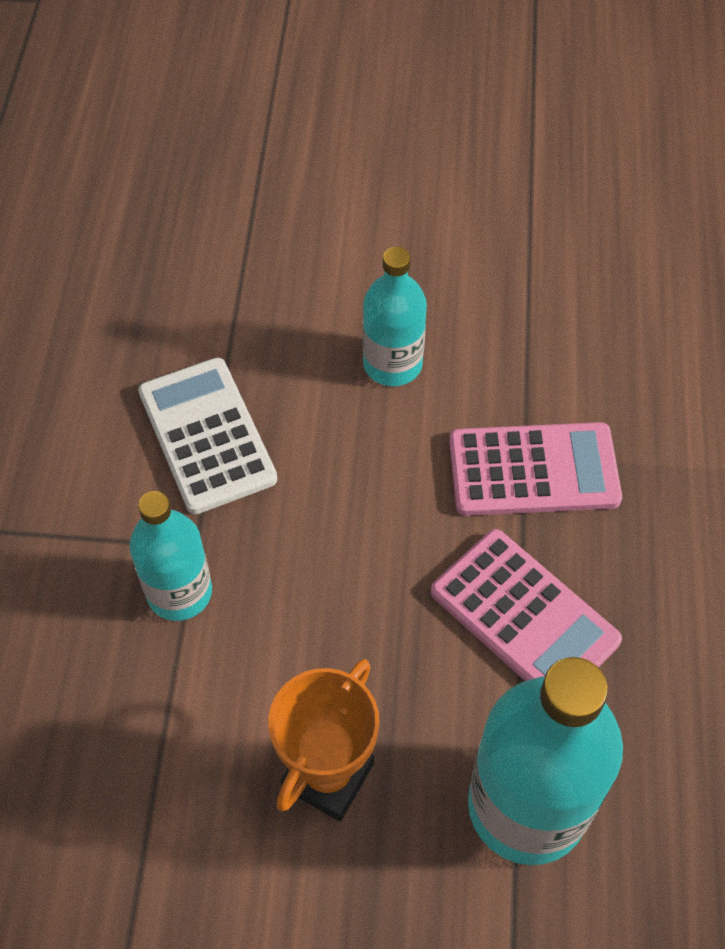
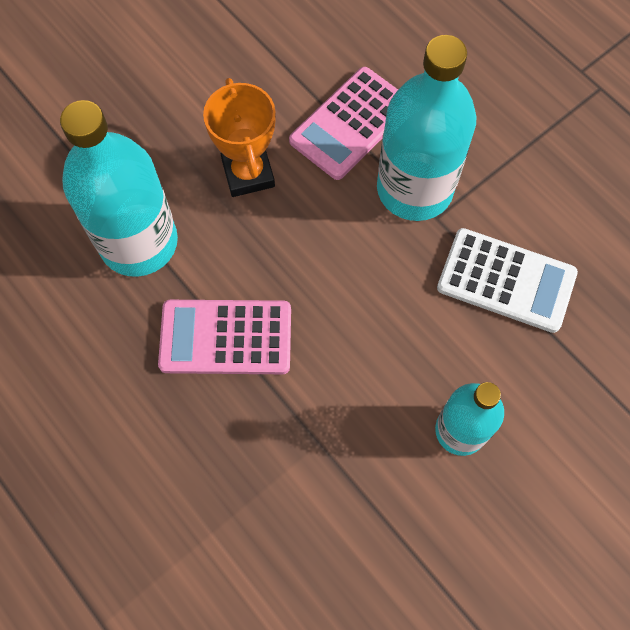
camera: 135 degrees right, 10 degrees up
(179, 592) = (414, 189): turquoise bottle -> turquoise bottle, size x1.67
(533, 470) = (303, 436): pink calculator -> pink calculator (351, 124)

